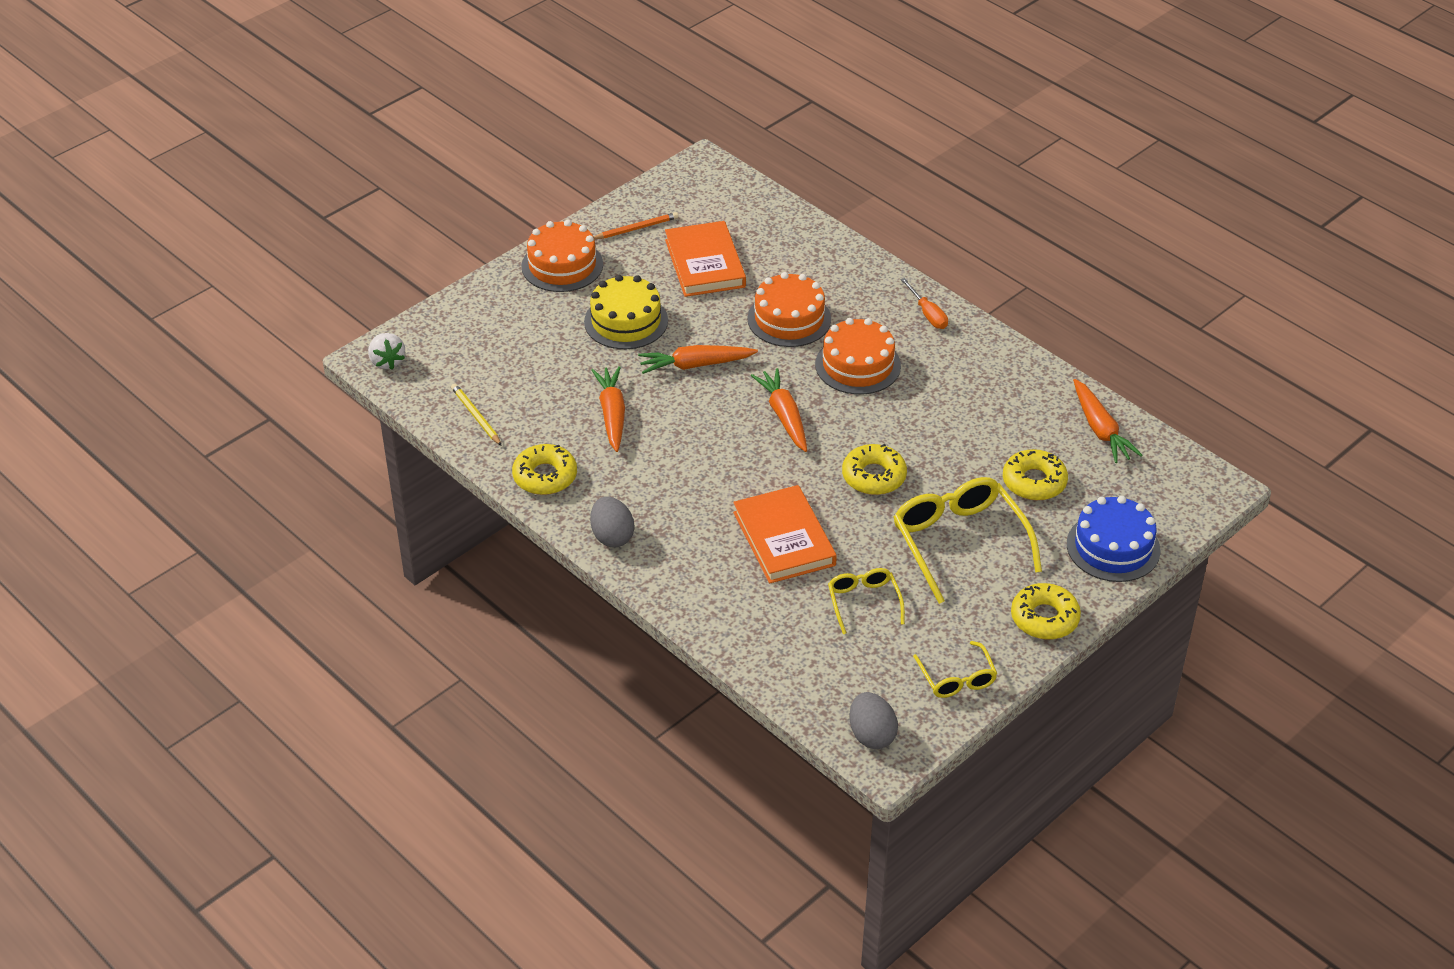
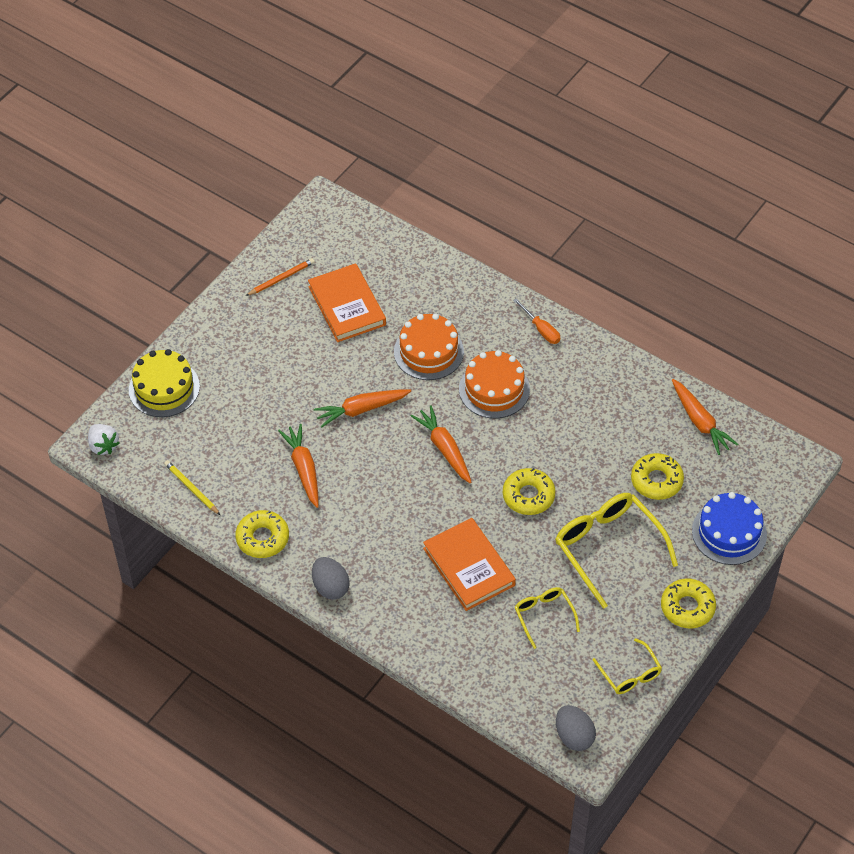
camera: 10 degrees left, 10 degrees up
(562, 265) = (227, 326): orange cake -> none
(626, 321) = (294, 374): yellow cake -> yellow cake (164, 388)

